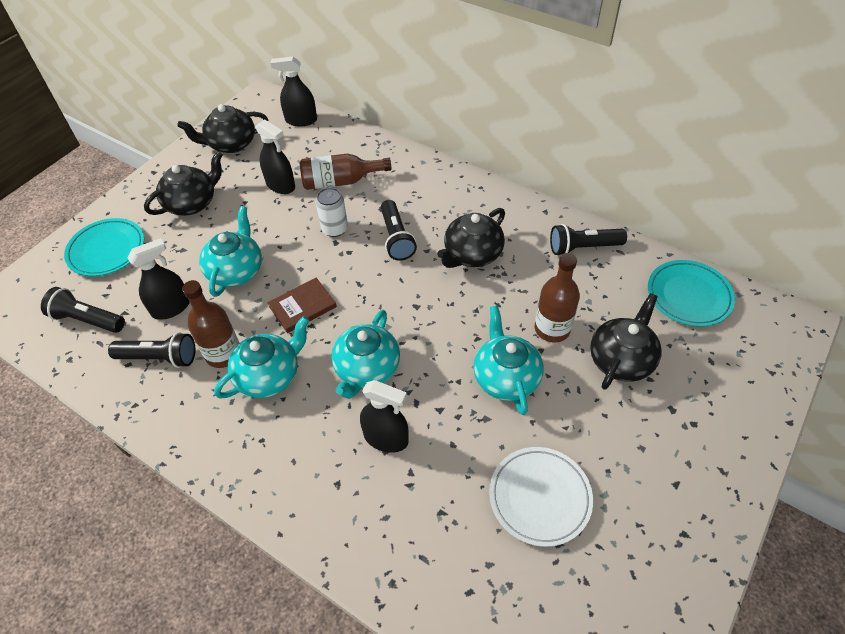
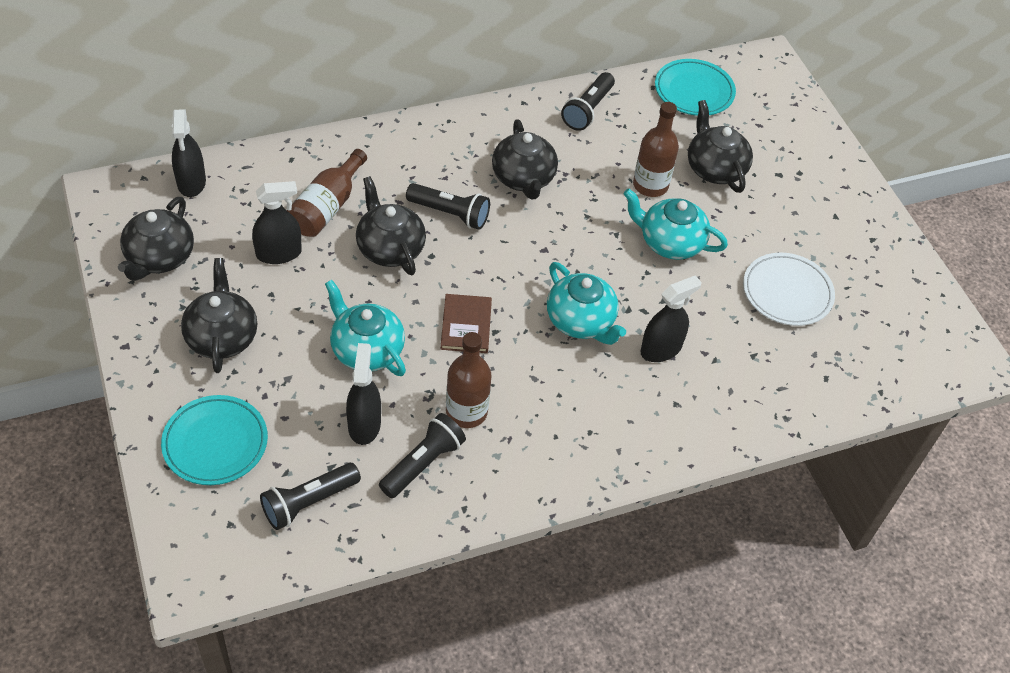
camera: 60 degrees left, 0 degrees up
(269, 375) = (525, 391): turquoise teapot -> none
(301, 120) = (191, 182): black spray bottle -> black spray bottle turned 45 degrees counterclockwise
(335, 229) = (390, 248): white can -> black teapot

